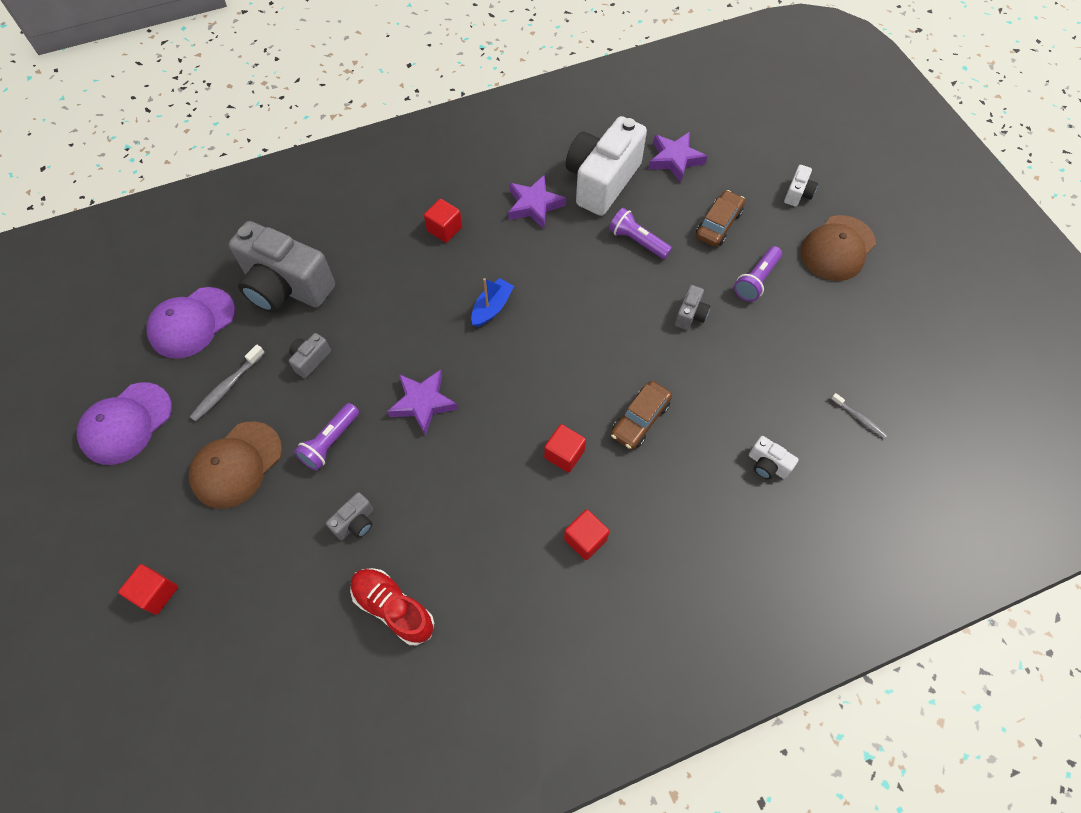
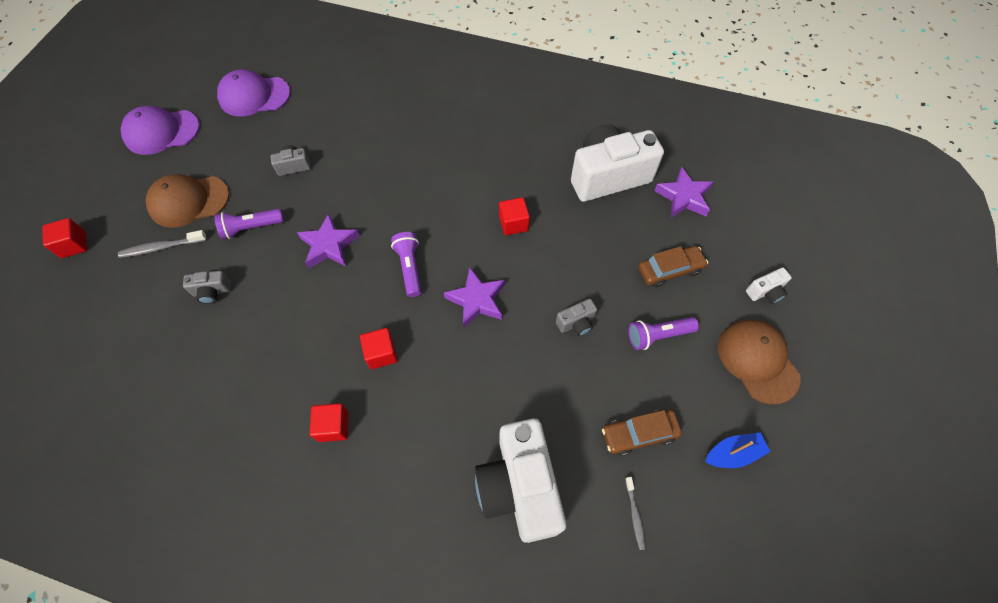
camera: 40 degrees right, 0 degrees up
(227, 387) = (232, 149): grey toothbrush -> grey toothbrush (162, 247)
(286, 287) = (327, 110): grey camera -> none
(393, 608) = (176, 366): red shoe -> none
(444, 229) = (461, 137): red cube -> red cube (513, 223)
(492, 308) = (438, 213): blue boat -> blue boat (733, 453)
(534, 205) = (540, 161): purple star -> purple star (477, 300)
(637, 241) = (590, 239): purple flashlight -> purple flashlight (409, 268)
(640, 419) = (458, 372): brown car -> brown car (639, 434)
(767, 465) = (519, 487): white camera -> white camera, size x2.37
(837, 248) = (757, 361): brown cap -> brown cap turned 75 degrees clockwise

